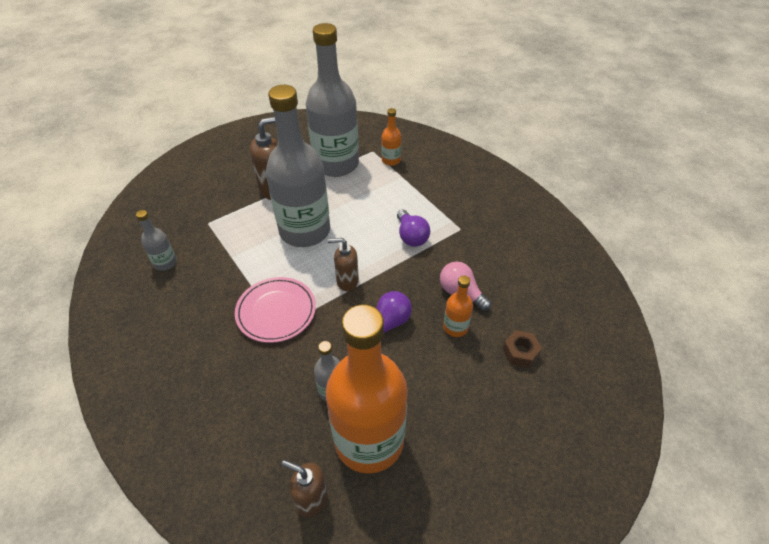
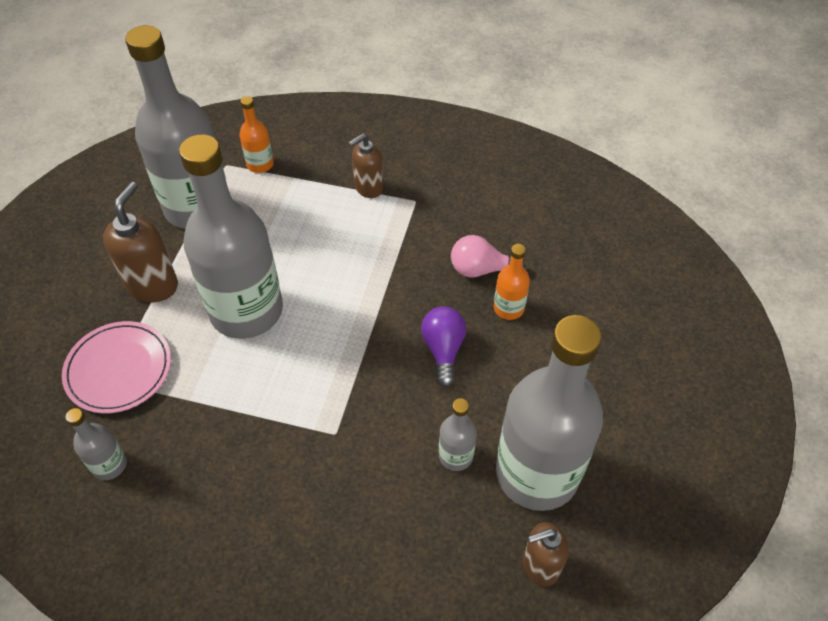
camera: 40 degrees left, 5 degrees up
(276, 311) = (312, 421): pink plate -> pink plate (119, 369)
(347, 281) = (355, 335): brown soap dispenser -> brown soap dispenser (368, 188)
(369, 440) = (537, 473): orange bottle -> grey bottle
(411, 236) = (373, 241): purple light bulb -> none
(520, 352) = (586, 291): brown nut -> none

